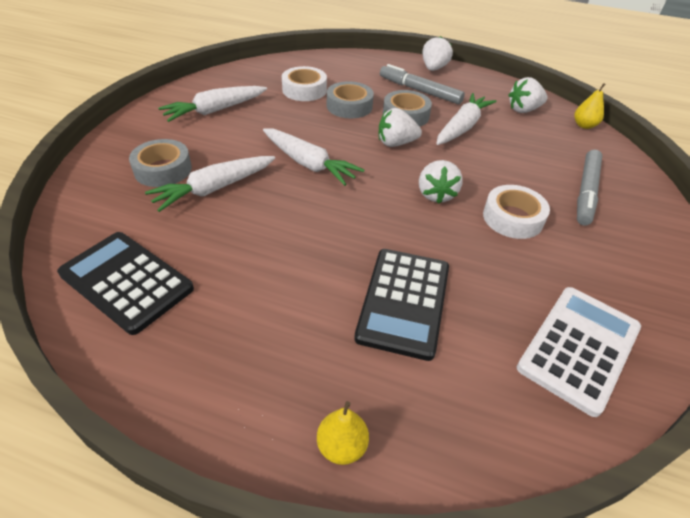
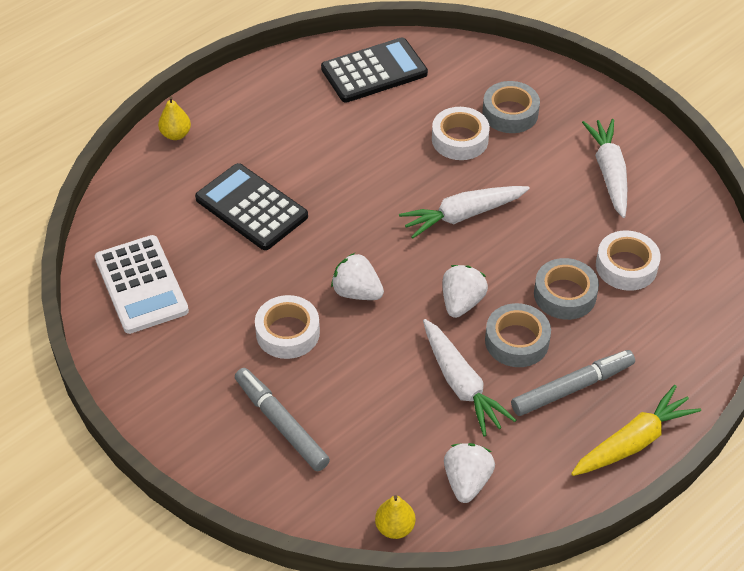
camera: 120 degrees right, 5 degrees up
(214, 189) = (460, 139): white carrot -> white tape
(434, 68) = (633, 442): white strawberry -> yellow carrot

